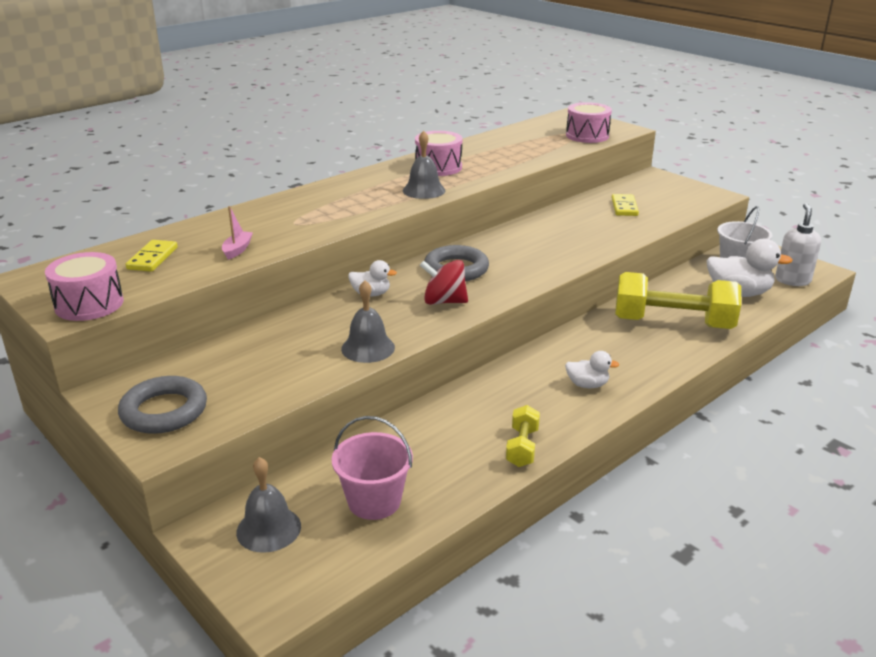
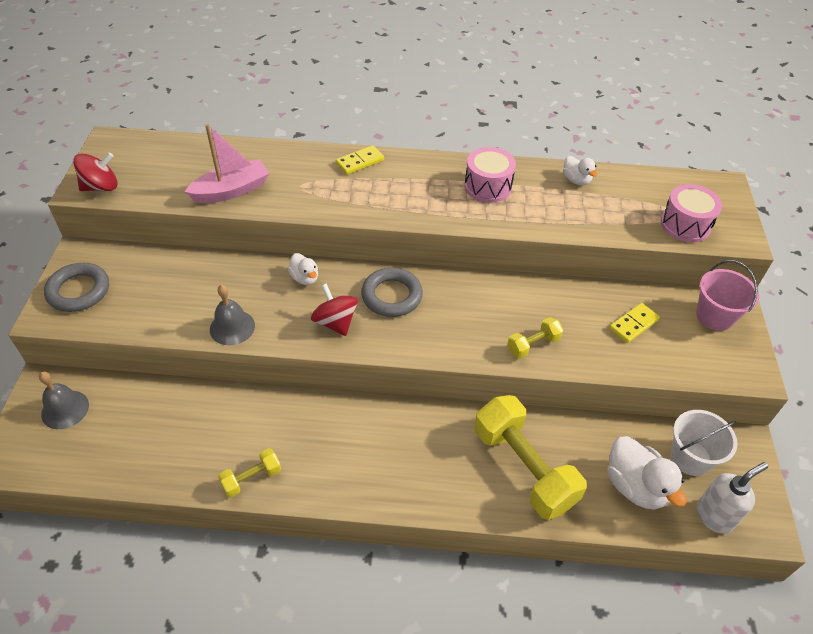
camera: 45 degrees right, 20 degrees up
(89, 304) = (101, 187): pink drum -> red spinning top
(152, 258) = (181, 166): yellow domino -> yellow domino (360, 162)
(237, 250) = (231, 191): pink boat -> pink boat, size x1.99
(374, 501) = (128, 439): pink bucket -> pink bucket (714, 316)
(424, 190) = (433, 208): grey bell -> none
(587, 385) = (368, 467): white duck -> white duck (576, 180)
(591, 243) = (533, 345): none -> yellow dumbbell

